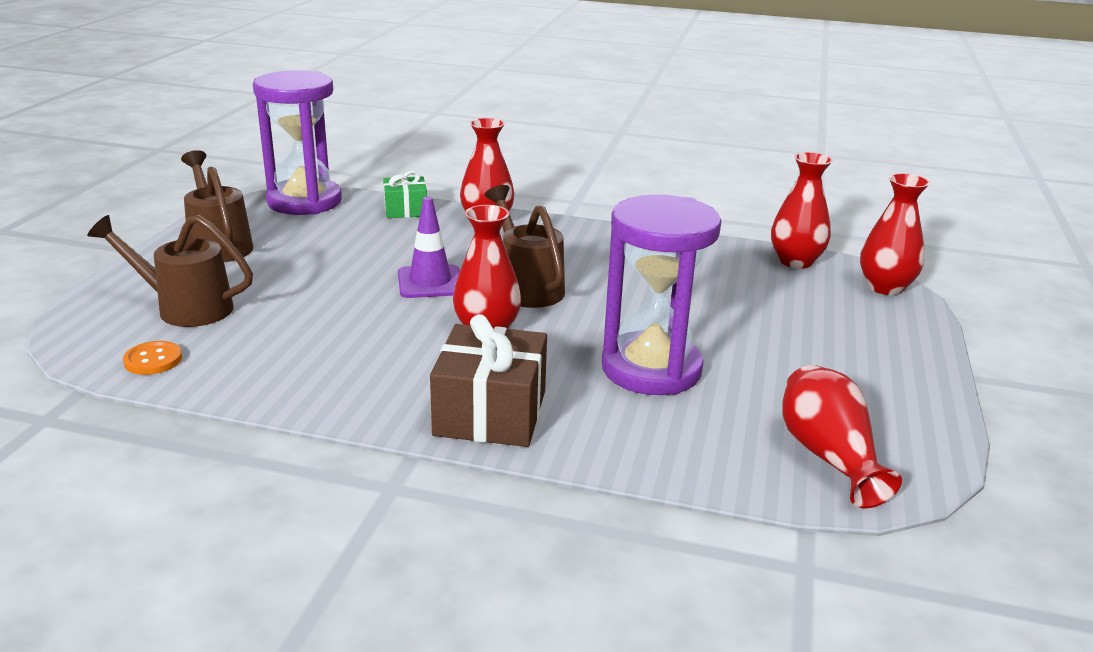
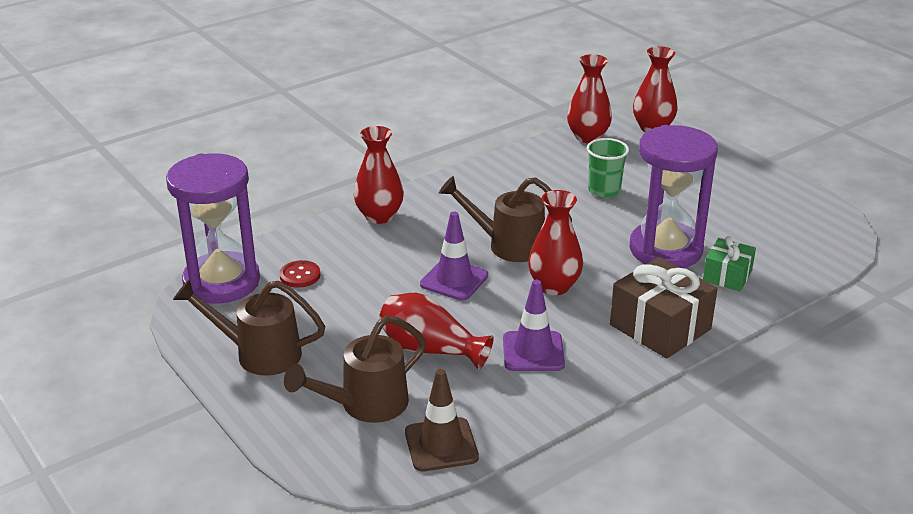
camera: 50 degrees left, 5 degrees up
(153, 360) = (441, 445): orange button -> brown traffic cone
(350, 223) = (300, 275): none -> red button
(356, 356) = (533, 352): none -> purple traffic cone
(405, 210) = (308, 242): green gift -> green gift (727, 276)
(708, 301) = (604, 191): none -> green cup
(828, 456) = (805, 240): red vase -> red vase (430, 349)

